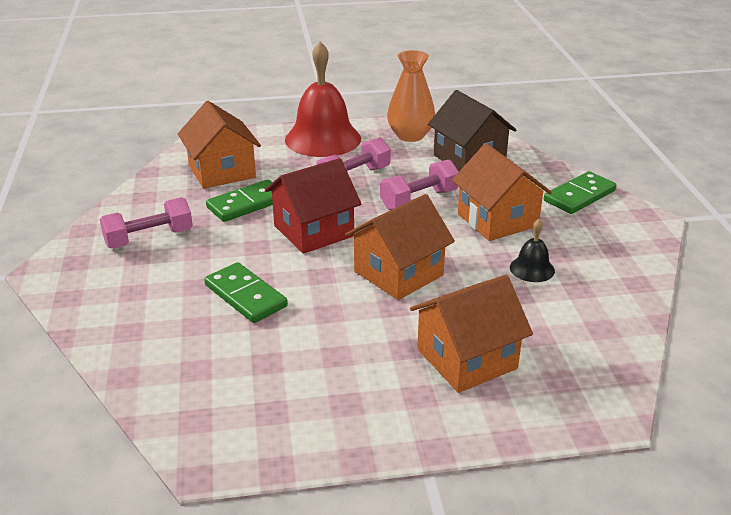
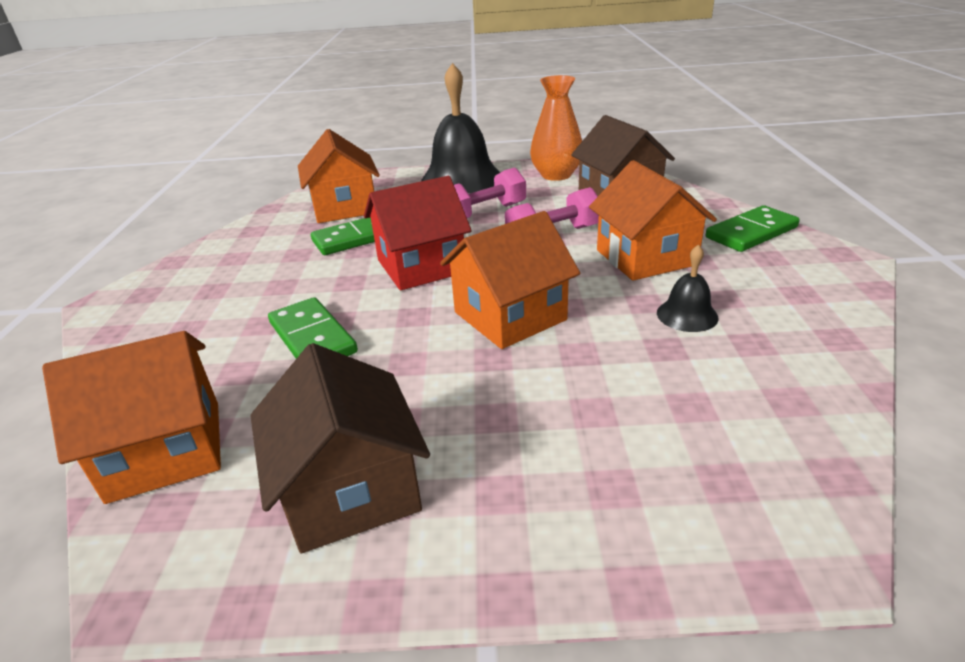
camera: 10 degrees right, 0 degrees up
(149, 238) = (235, 271): pink dumbbell -> none
(318, 400) = (350, 489): none -> brown house
(323, 139) = (461, 178): red bell -> black bell
(467, 359) = (582, 437): orange house -> orange house (166, 450)

